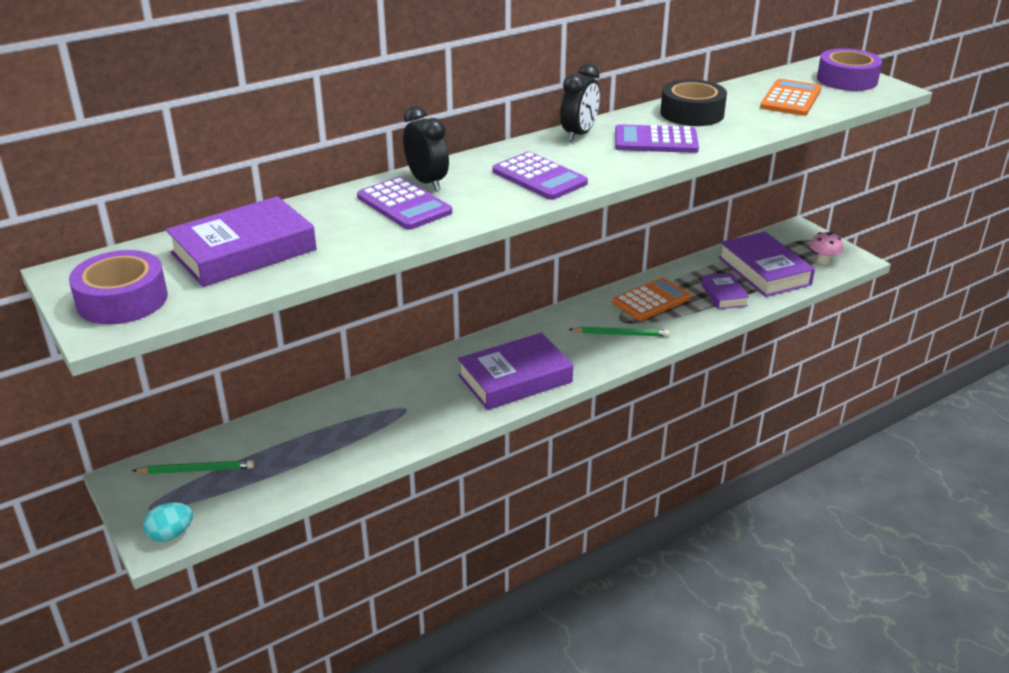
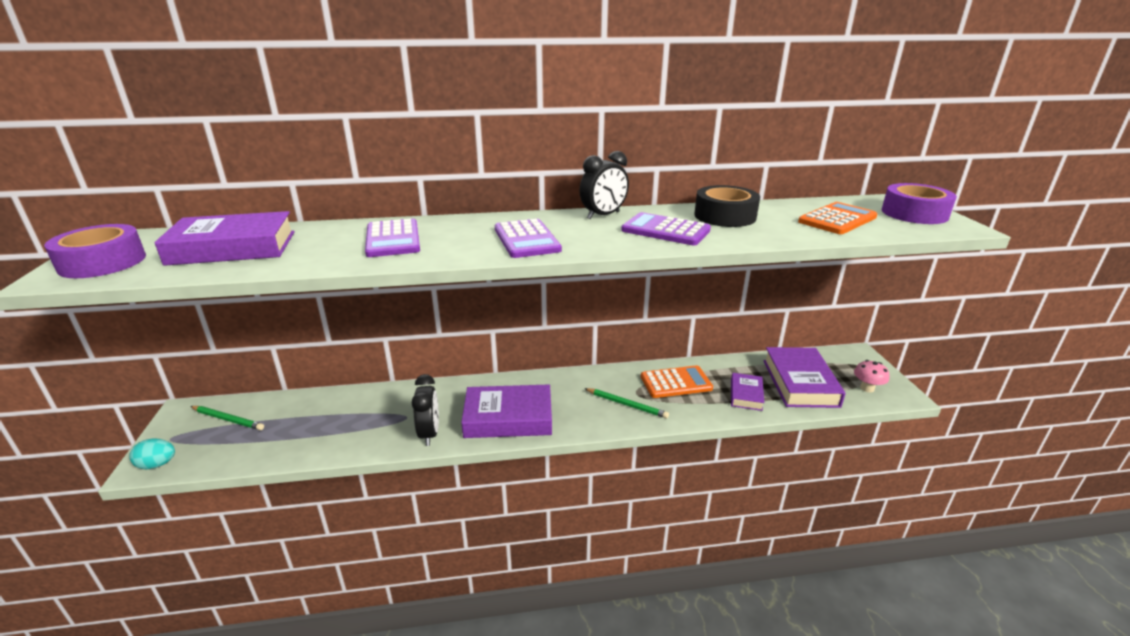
camera: 25 degrees right, 5 degrees down
(427, 182) = (435, 227): black clock -> black clock (429, 433)

